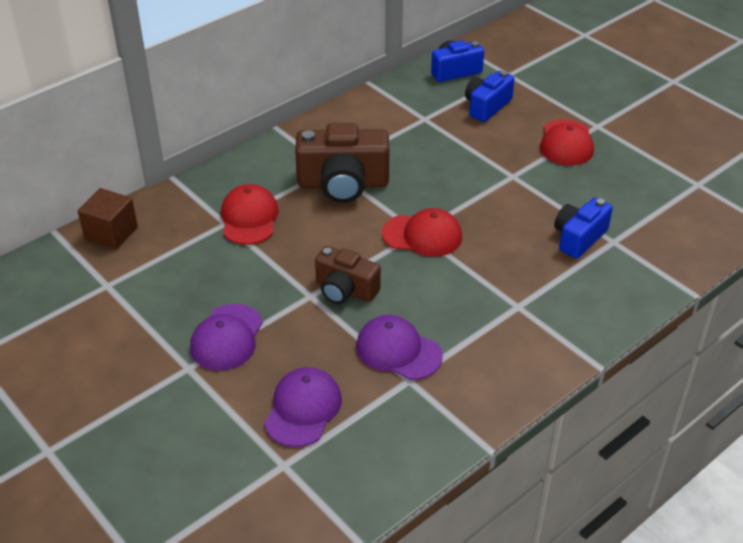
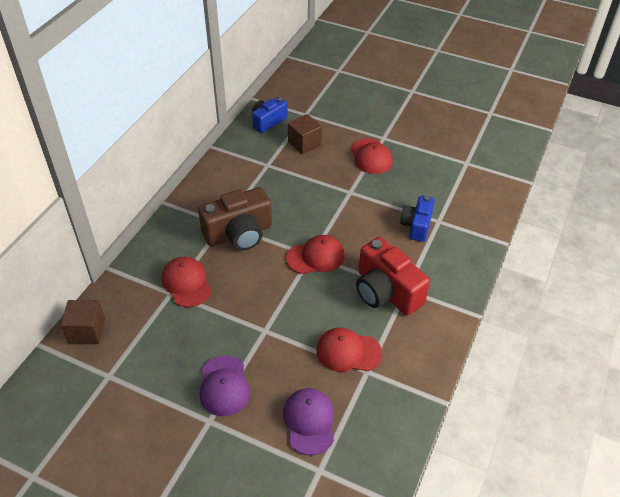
camera: 25 degrees left, 5 degrees up
(345, 290) = (286, 317): brown camera -> none
(398, 351) = (348, 352): purple cap -> red cap
(486, 106) = (304, 143): blue camera -> brown cube
(489, 300) = (386, 291): none -> red camera

